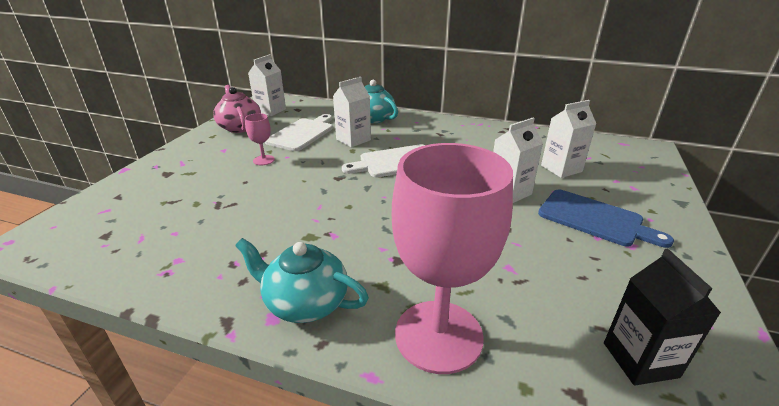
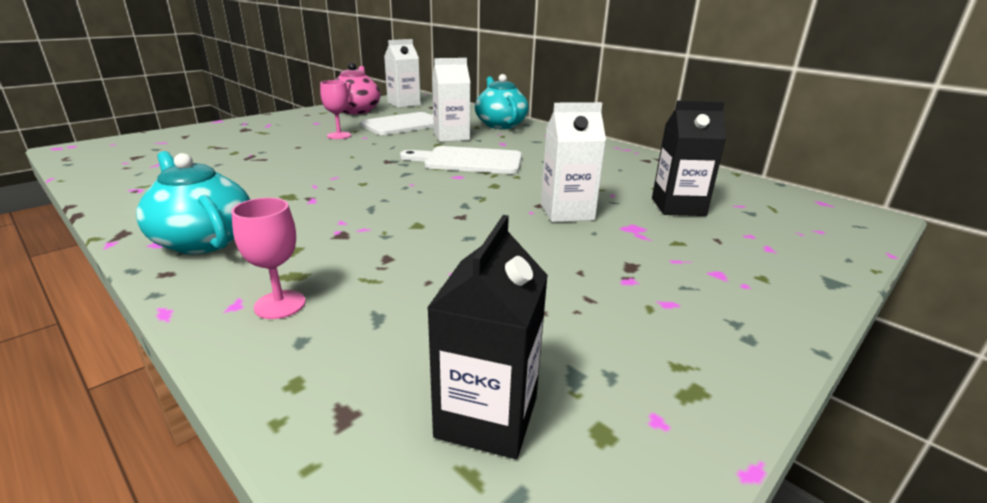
camera: 25 degrees right, 5 degrees down
(438, 335) = (280, 304): pink goblet -> pink goblet, size x0.42
(561, 168) = (678, 207): white carton -> black carton
(594, 219) = (651, 263): blue cutting board -> none

